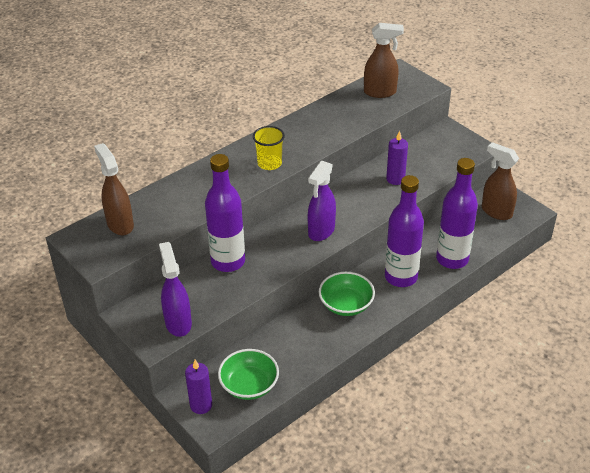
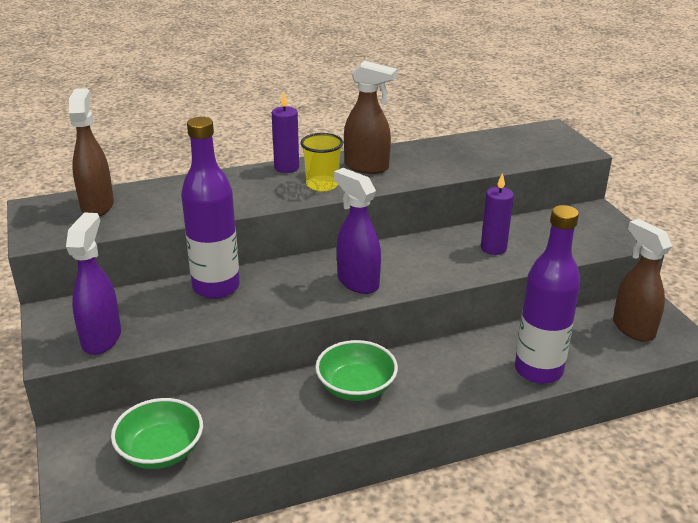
camera: 20 degrees right, 10 degrees down
(201, 405) = (82, 457): purple candle -> purple candle (286, 168)
(321, 231) = (357, 282): purple spray bottle -> purple spray bottle turned 90 degrees clockwise
(380, 92) = (513, 144): brown spray bottle -> brown spray bottle (367, 167)
(401, 277) = (452, 374): purple bottle -> none

